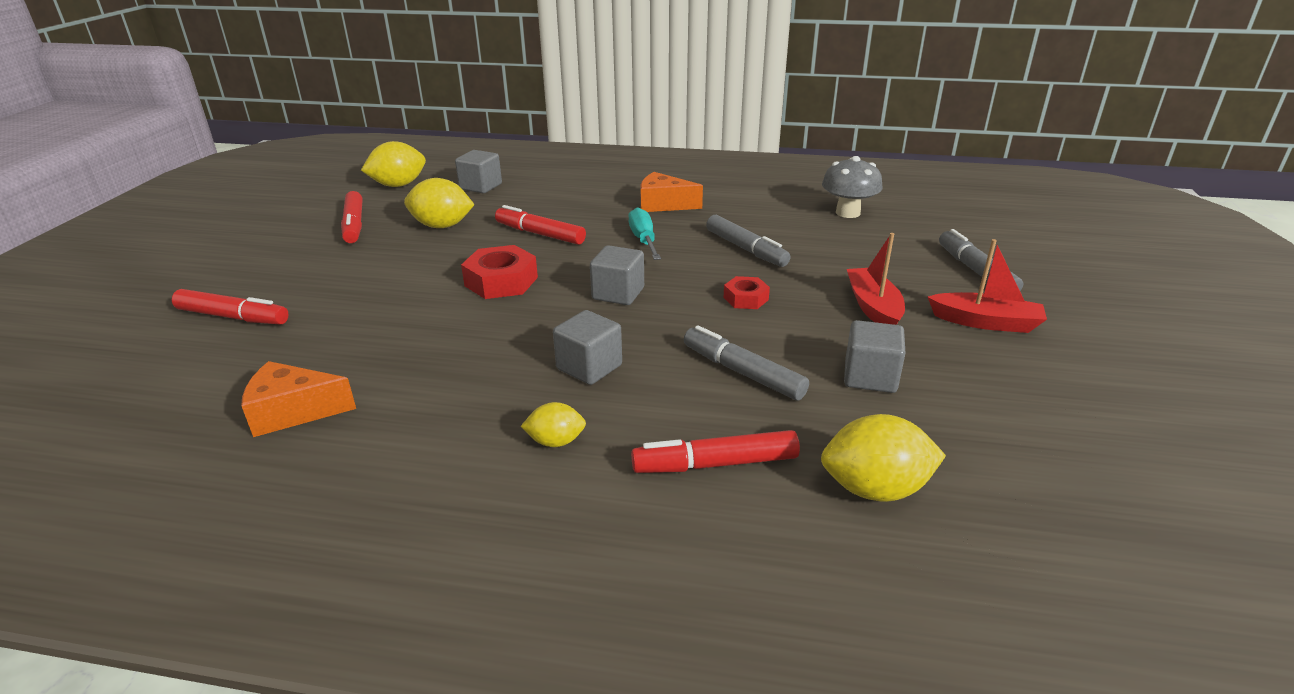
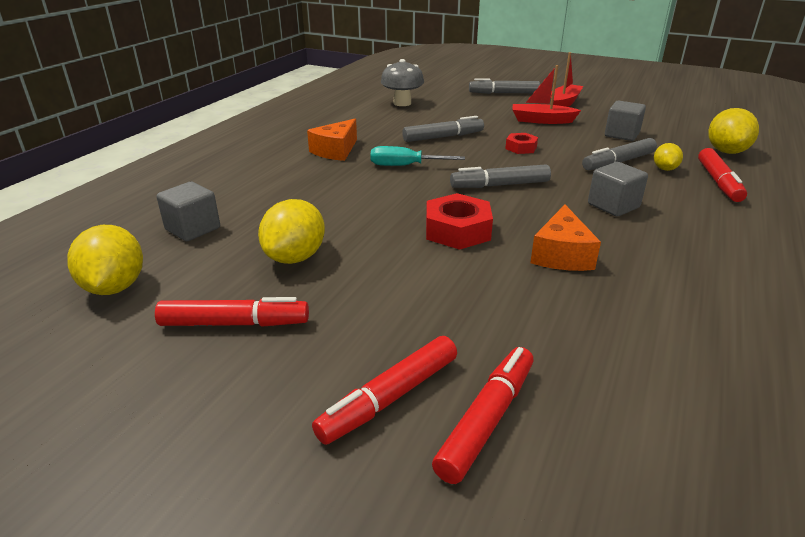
camera: 75 degrees left, 0 degrees up
(293, 411) = (701, 348): orange cheese -> orange cheese (561, 254)
(540, 234) = (360, 205): red marker -> red marker (389, 398)
(555, 442) = (711, 225): yellow lemon -> yellow lemon (664, 169)
(618, 294) = (500, 185): grey cube -> grey marker

